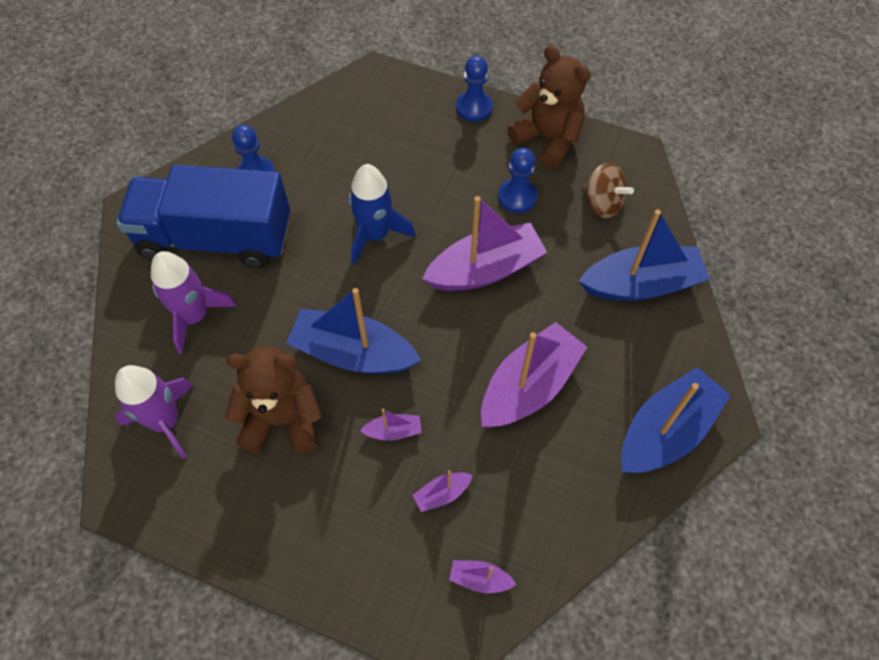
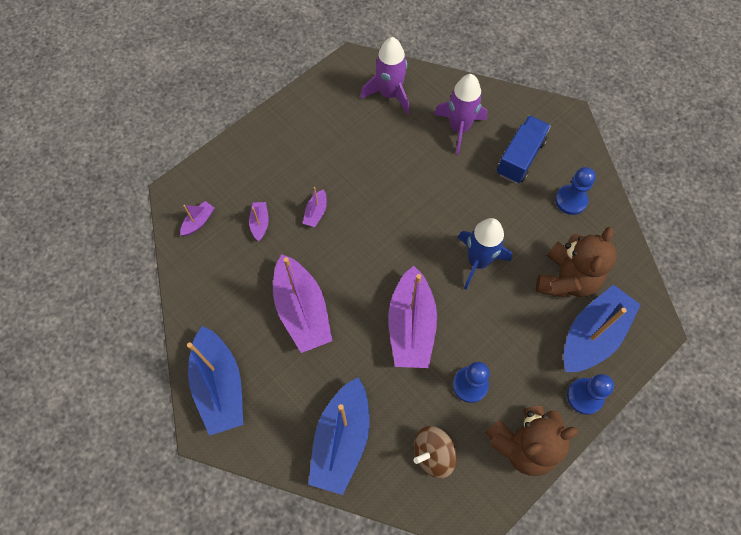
camera: 115 degrees right, 5 degrees up
(215, 238) = (520, 158): blue truck -> blue truck, size x0.57
(282, 419) = (358, 154): brown teddy bear -> brown teddy bear (566, 279)
(353, 353) = (384, 210): blue boat -> blue boat (592, 335)

